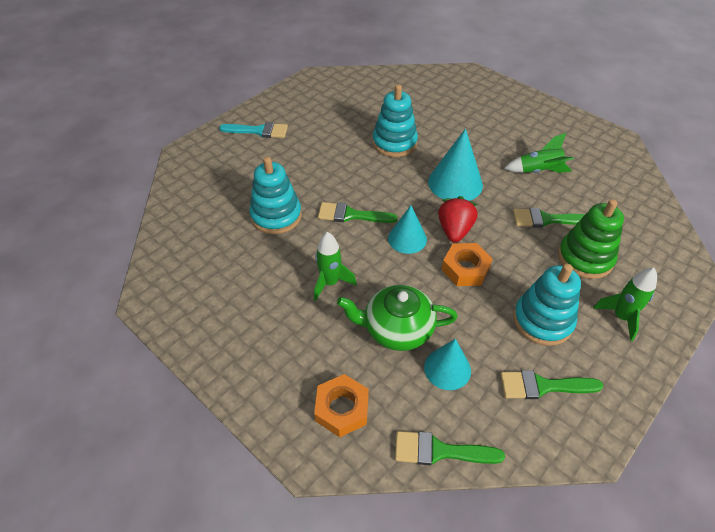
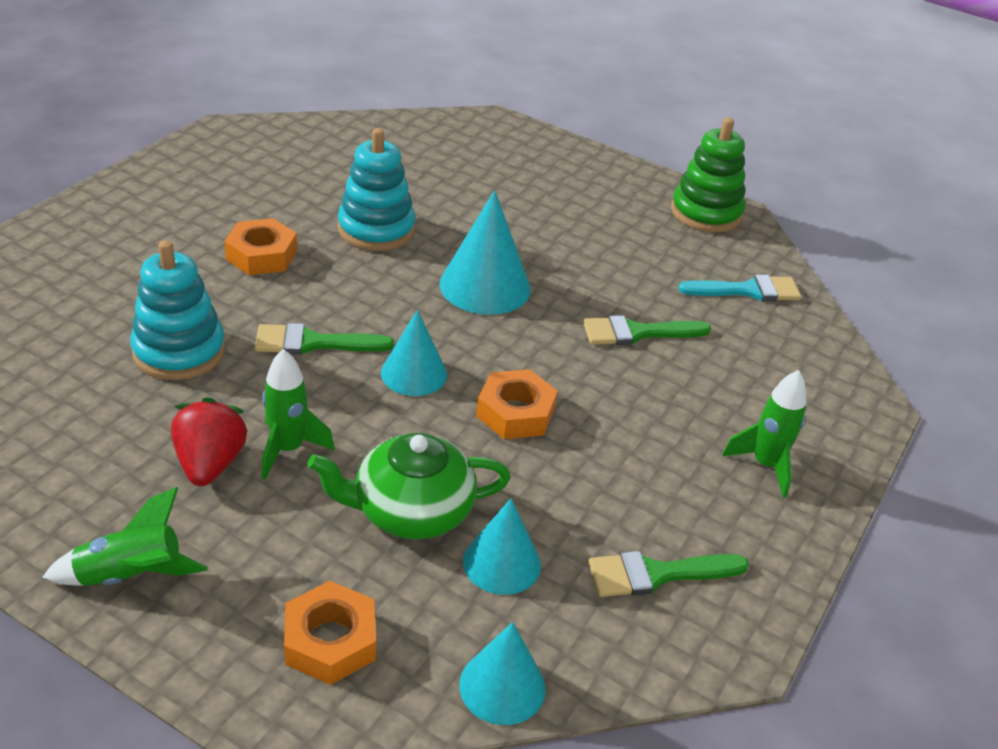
camera: 15 degrees left, 10 degrees down
(259, 131) = (131, 218): turquoise brush -> turquoise brush (748, 290)
(327, 157) = (261, 255): none -> orange nut
(439, 451) = (502, 686): green brush -> turquoise cone
(454, 230) = (491, 356): red strawberry -> red strawberry (210, 463)
(538, 171) = (617, 263): green rocket -> green rocket (130, 576)
(542, 320) = (646, 479): turquoise stacking toy -> none
(585, 258) = (702, 385): green stacking toy -> green stacking toy (706, 213)

